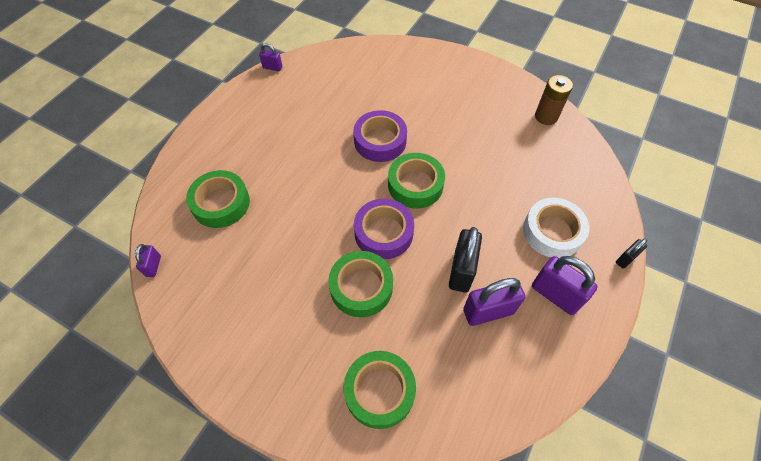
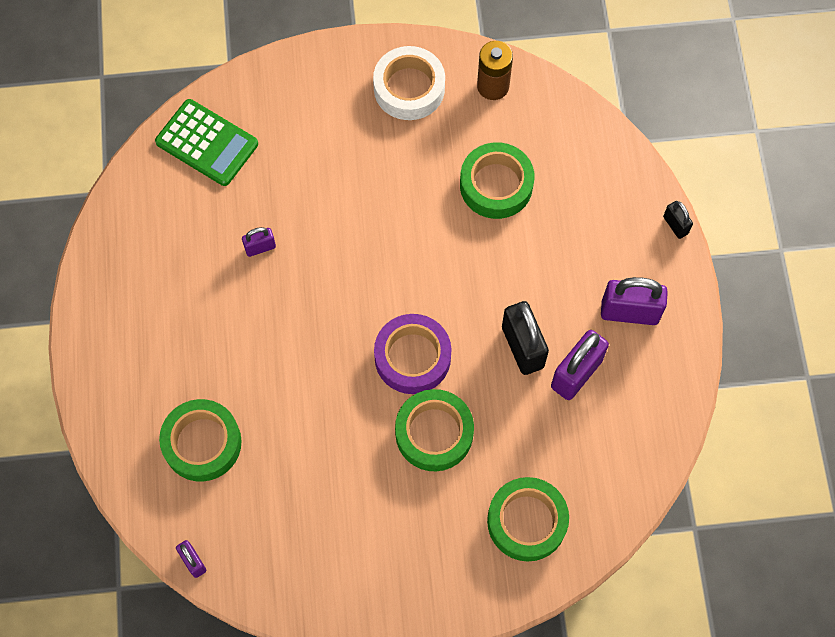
camera: 35 degrees left, 10 degrees up
(272, 67) = (100, 220): purple padlock -> purple padlock (260, 247)
(357, 62) = (207, 143): none -> green calculator
(380, 141) = (323, 243): purple tape -> none
(415, 185) = (405, 276): green tape -> green tape (496, 185)
(552, 232) = (586, 240): white tape -> white tape (409, 88)
(625, 259) = (675, 225): black padlock -> black padlock turned 45 degrees counterclockwise

